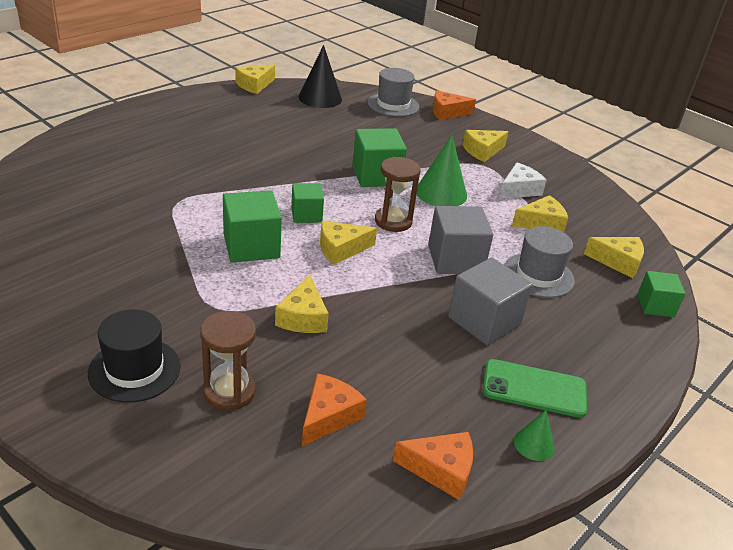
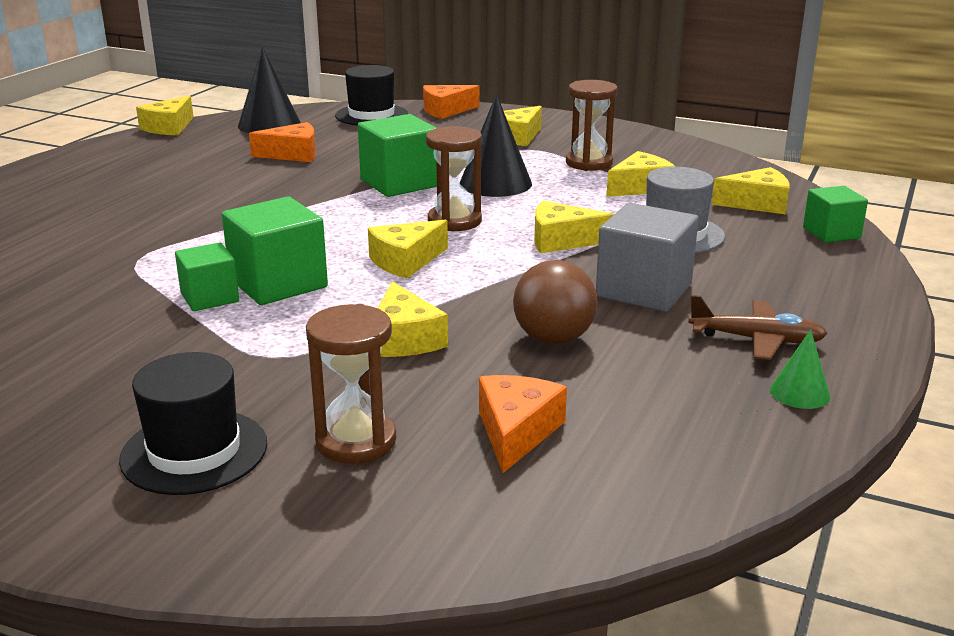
camera: 15 degrees left, 10 degrees down
(306, 215) = (333, 237): green cube -> green cube (210, 297)
(393, 105) = (371, 115): grey hat -> black hat
(397, 346) = (553, 339): none -> brown ball
(441, 193) = (495, 183): green cone -> black cone
(441, 470) = (706, 449): orange cheese -> orange cheese (293, 154)
(455, 259) = (562, 240): grey cube -> yellow cheese
(519, 190) = (589, 163): white cheese -> brown hourglass
(534, 389) = (756, 340): green phone -> brown plane

